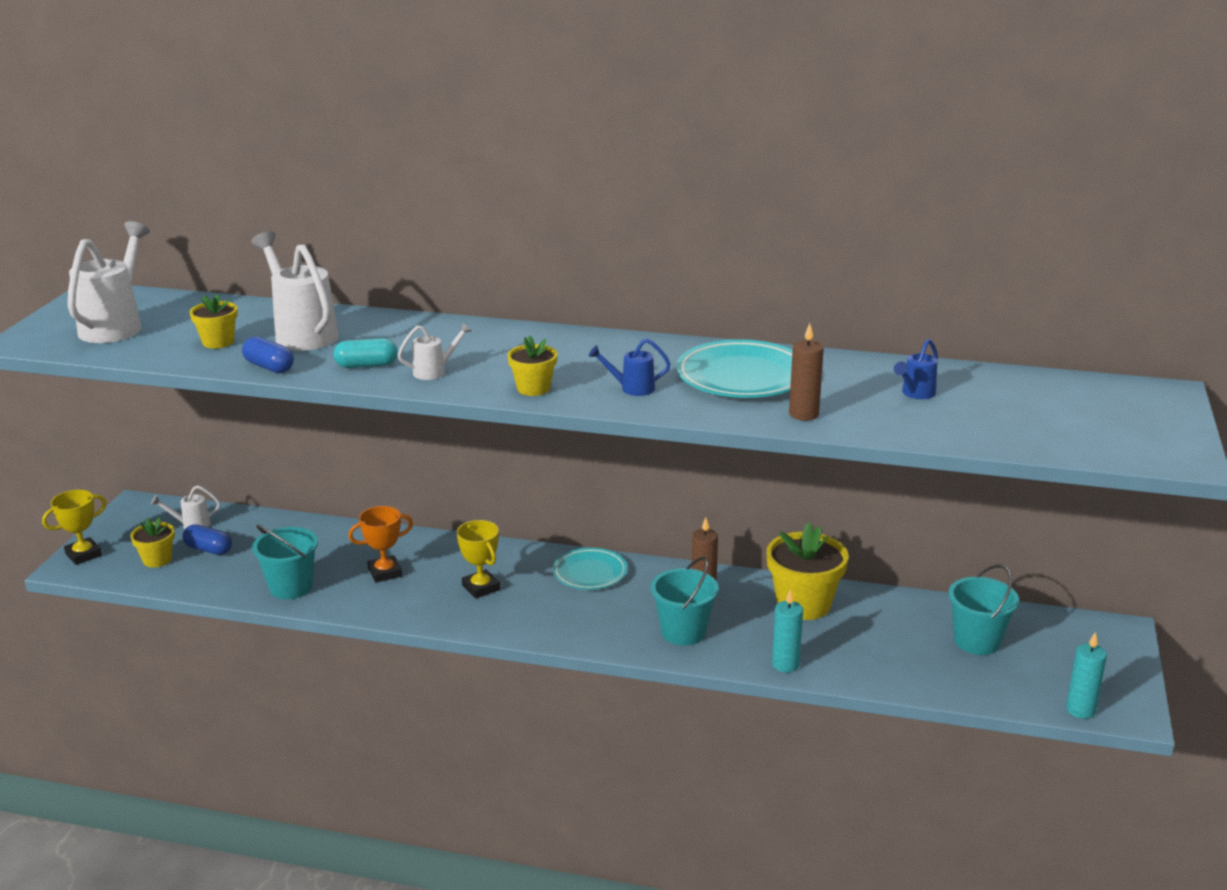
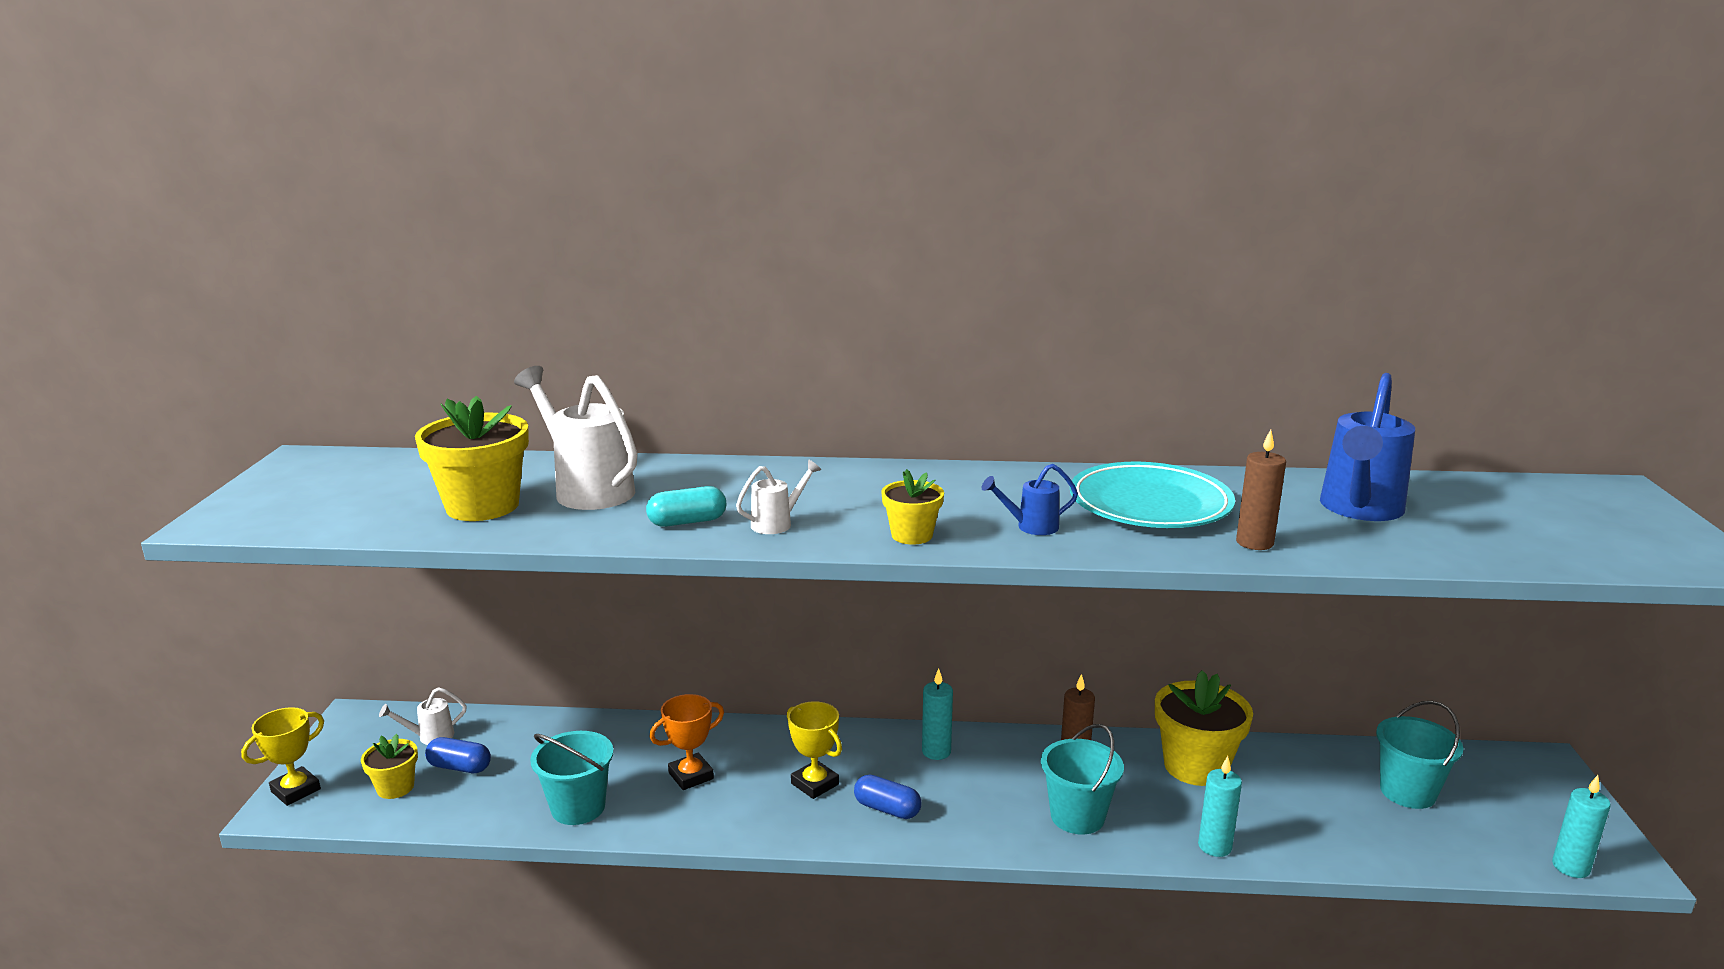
camera: 10 degrees left, 5 degrees down
(116, 326) = (339, 495): white watering can -> none
(218, 342) = (482, 506): yellow flower pot -> yellow flower pot, size x1.81
(269, 367) = (561, 532): blue capsule -> blue capsule (887, 809)
(590, 573) = (936, 751): turquoise plate -> turquoise candle
(915, 394) = (1359, 510): blue watering can -> blue watering can, size x2.05

